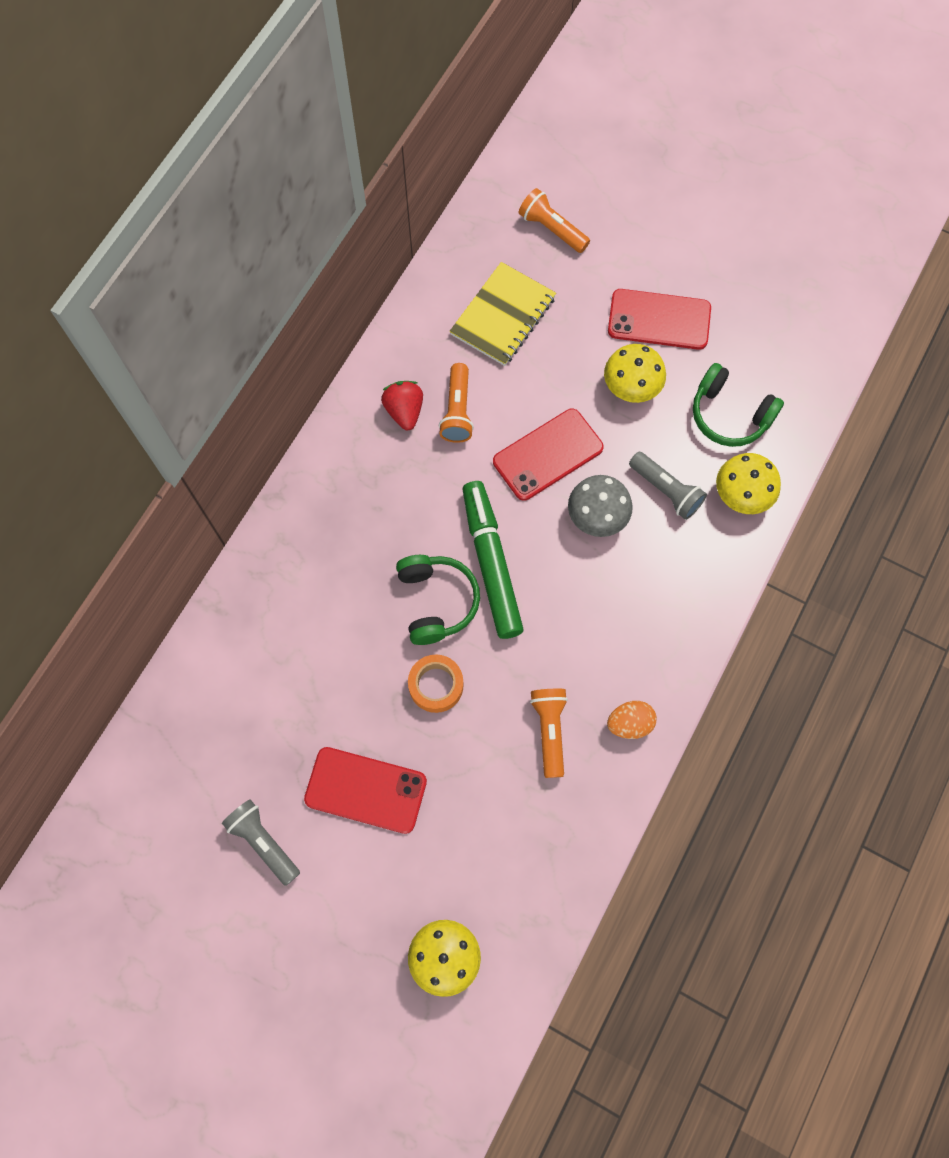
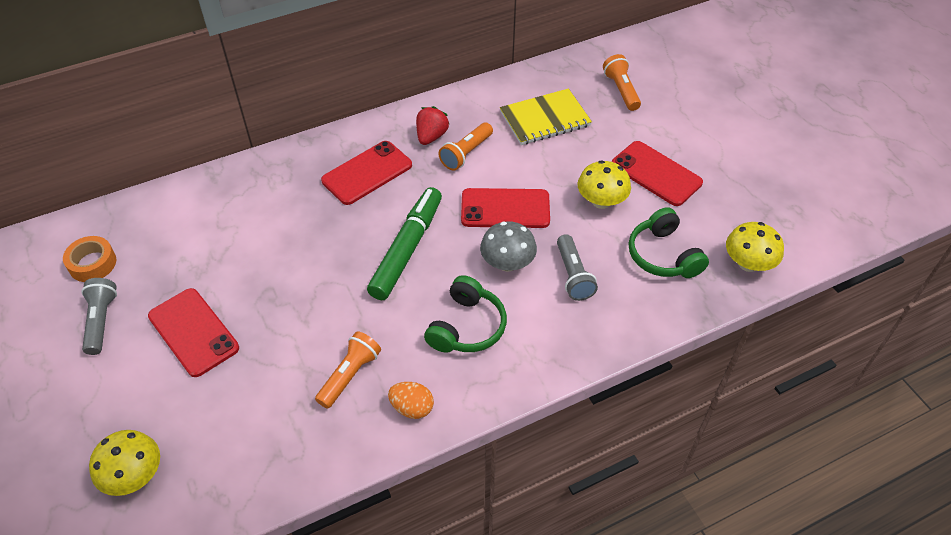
camera: 35 degrees right, 20 degrees down
(376, 499) = (367, 173): none -> red phone
(436, 601) = (349, 250): green headphones -> green headphones (467, 327)
(436, 685) = (300, 298): orange tape -> orange tape (92, 263)
(742, 494) = (631, 310): yellow mushroom -> yellow mushroom (748, 263)

